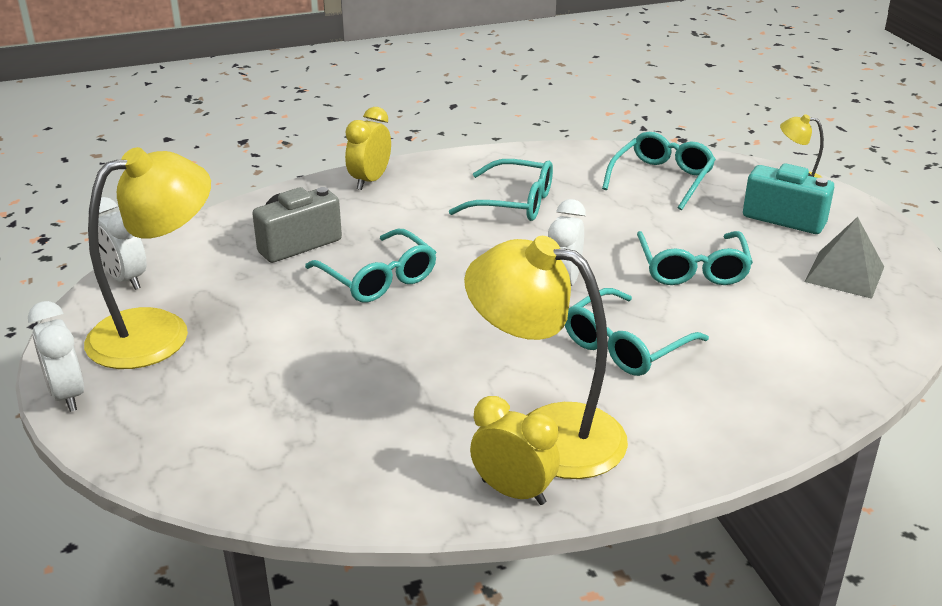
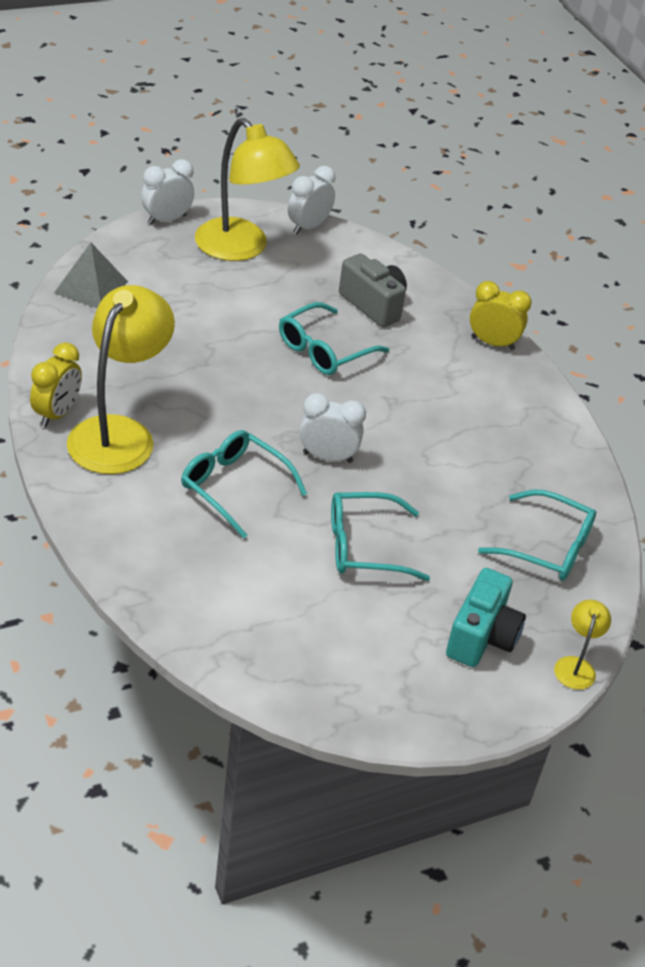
camera: 80 degrees right, 10 degrees up
(513, 203) = (470, 433): turquoise glasses -> none
(844, 274) = (369, 662): grey pyramid -> grey pyramid (91, 287)

